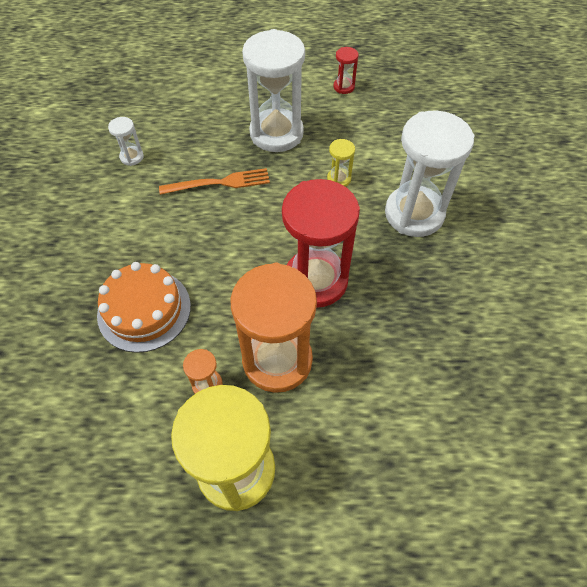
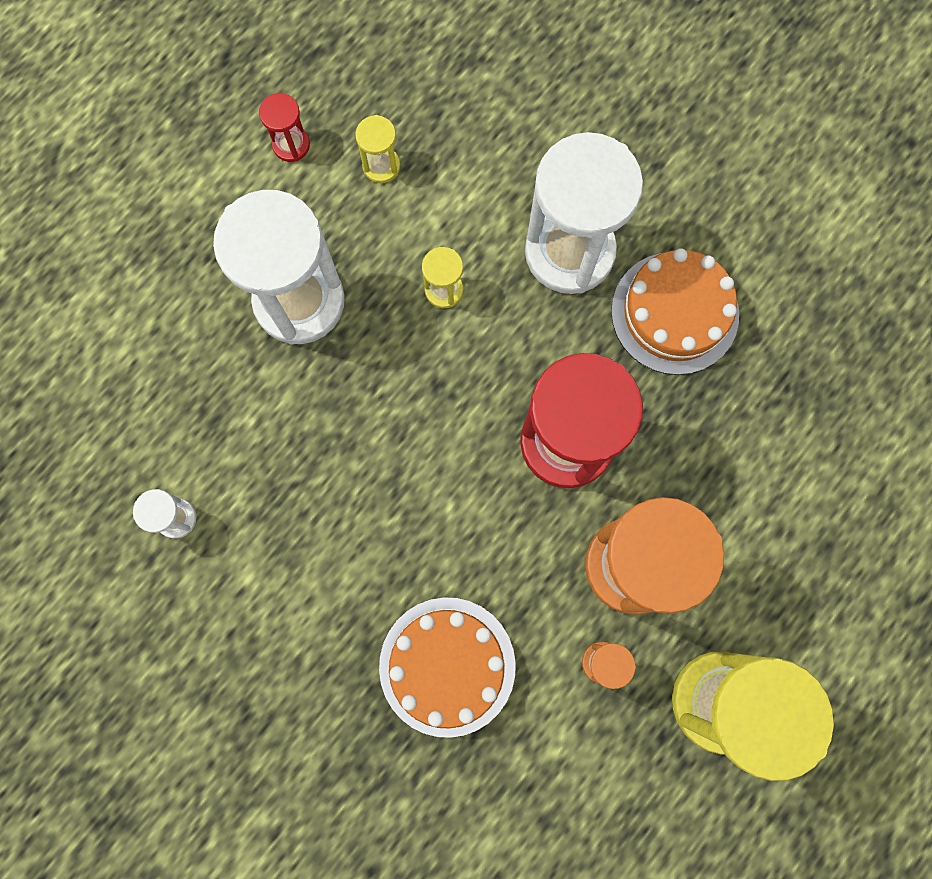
camera: 50 degrees left, 20 degrees up
(220, 182) = (324, 437): orange fork -> none
(370, 120) = (381, 166): none -> yellow hourglass
(436, 280) = (674, 313): none -> orange cake

